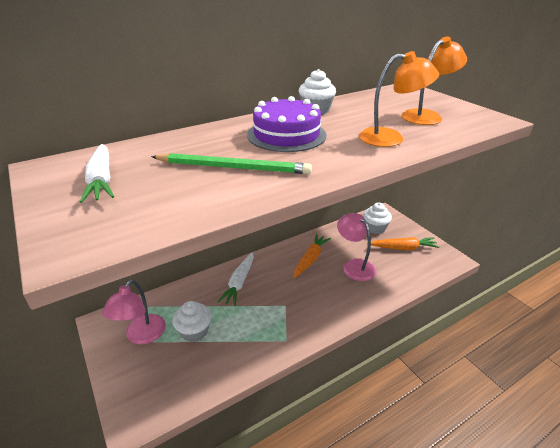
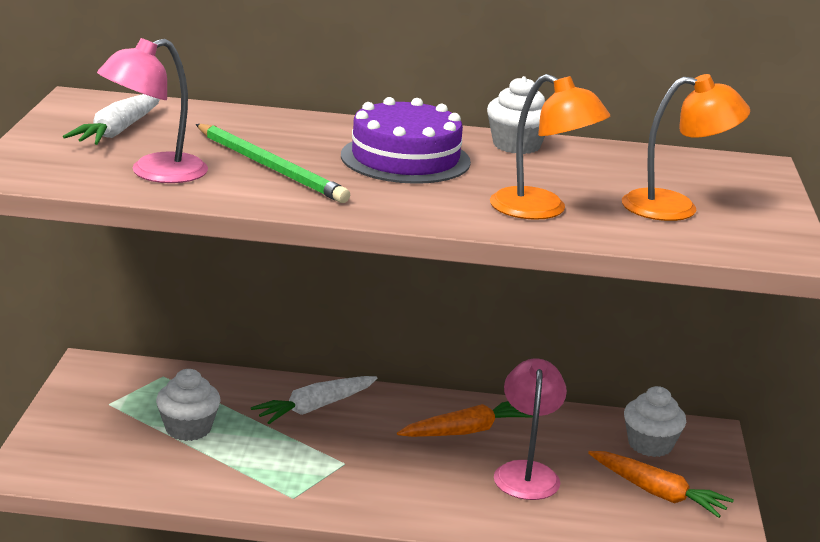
camera: 35 degrees right, 10 degrees down
(141, 336) = (121, 402): pink lamp -> pink lamp (155, 173)

